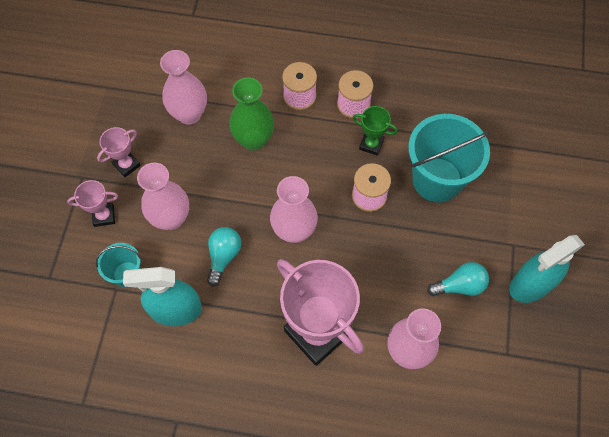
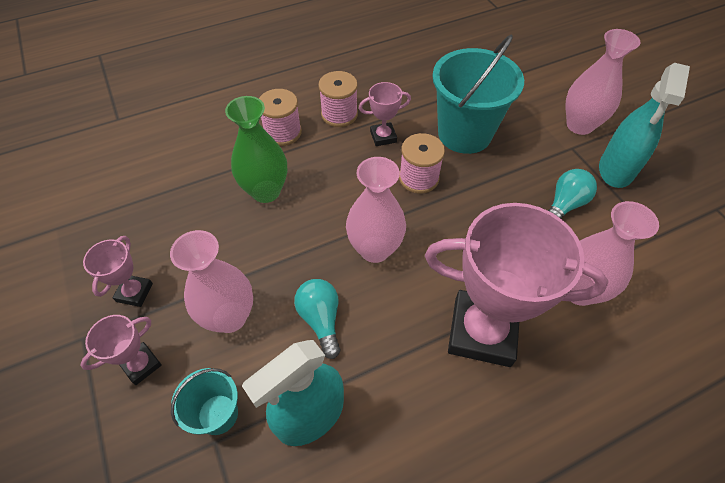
camera: 35 degrees left, 10 degrees down
(189, 114) = (177, 204): pink vase -> pink vase (579, 125)
(371, 144) = (383, 137): green trophy -> pink trophy

